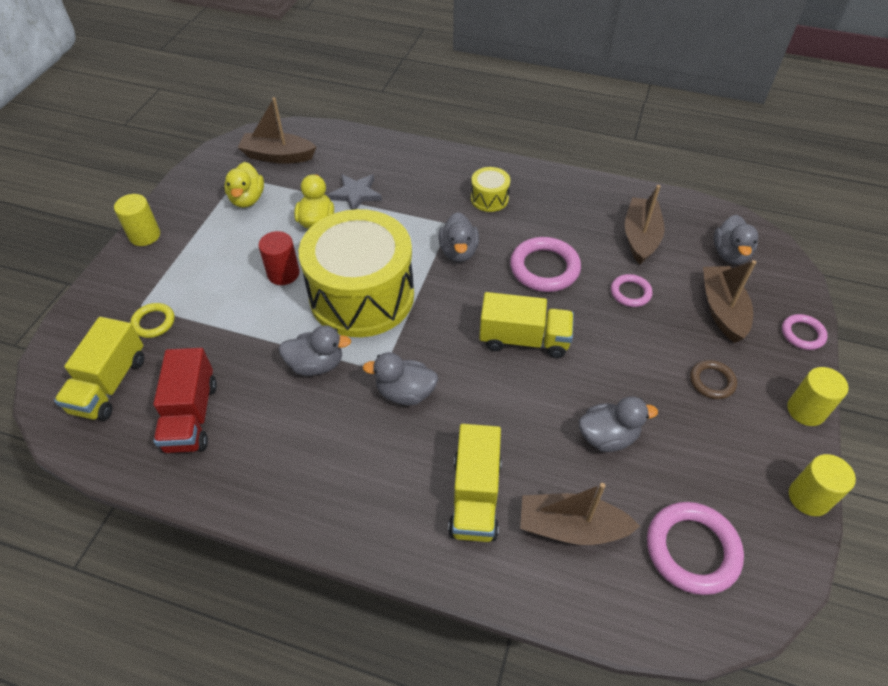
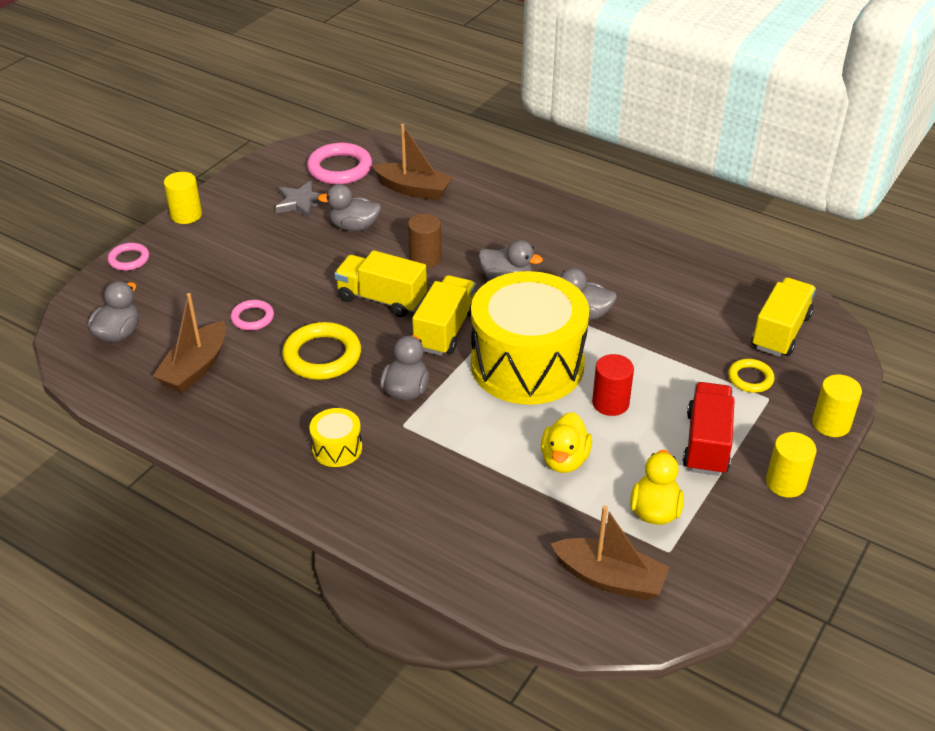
camera: 165 degrees left, 10 degrees down
(191, 416) = (698, 296): red truck -> red truck (706, 443)
(355, 194) = (507, 489): grey star -> grey star (301, 202)
(475, 496) = (474, 214): yellow truck -> yellow truck (445, 330)
(504, 404) = (425, 258): none -> brown cylinder
(544, 268) = (322, 356): pink ring -> yellow ring
(712, 381) = (241, 243): brown ring -> none
(722, 310) = (179, 289): brown boat -> none
(809, 497) = (237, 176): yellow cylinder -> yellow cylinder (831, 424)

